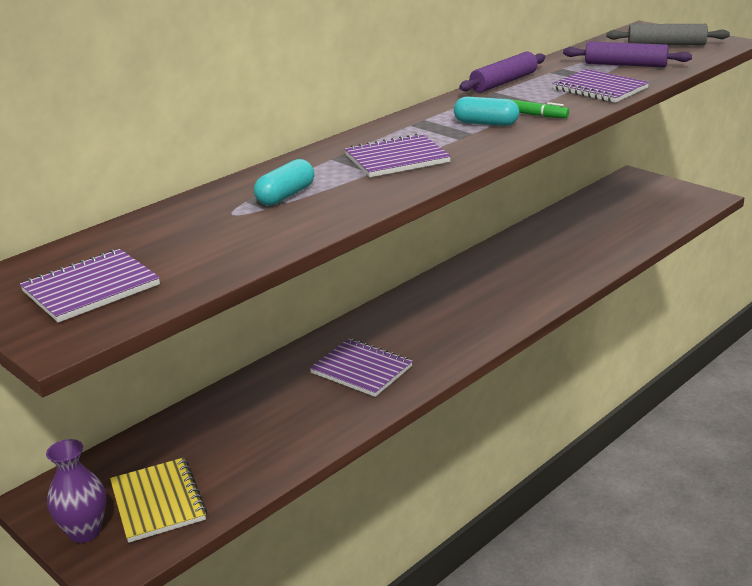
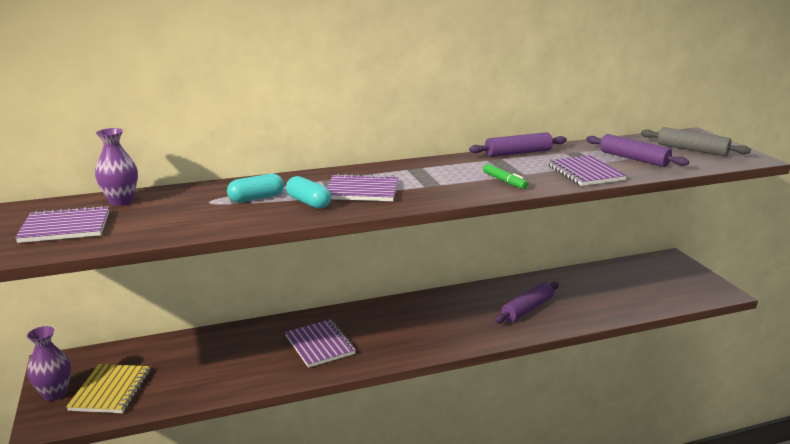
camera: 25 degrees right, 5 degrees down
(114, 241) = (121, 201): none -> purple vase
(486, 123) = (460, 180): turquoise capsule -> turquoise capsule (308, 202)
(545, 266) = (527, 309): none -> purple rolling pin

